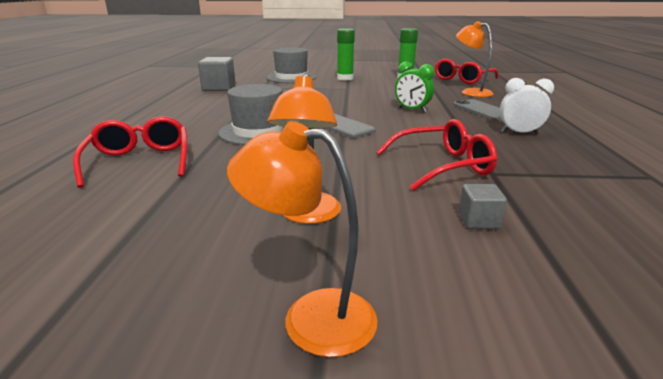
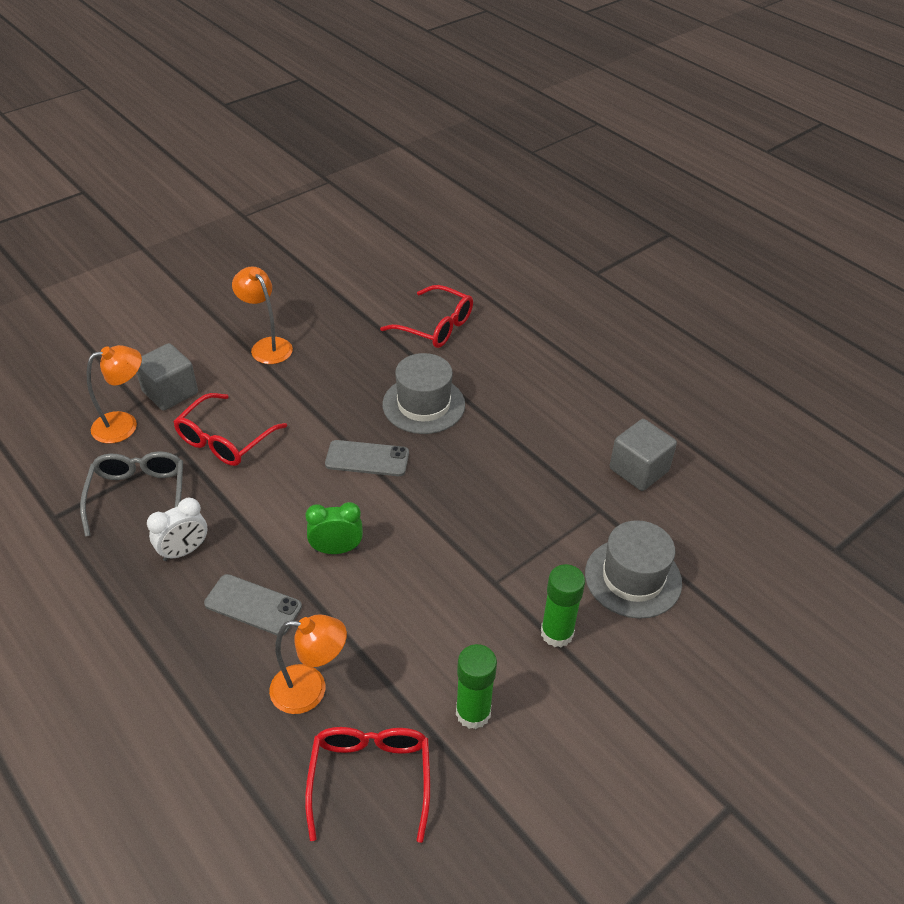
camera: 135 degrees right, 20 degrees up
(311, 317) = (211, 306): orange lamp -> orange lamp (124, 425)
(478, 221) = (170, 392): grey cube -> grey cube, size x1.87
(552, 163) = (138, 495): none -> grey glasses

